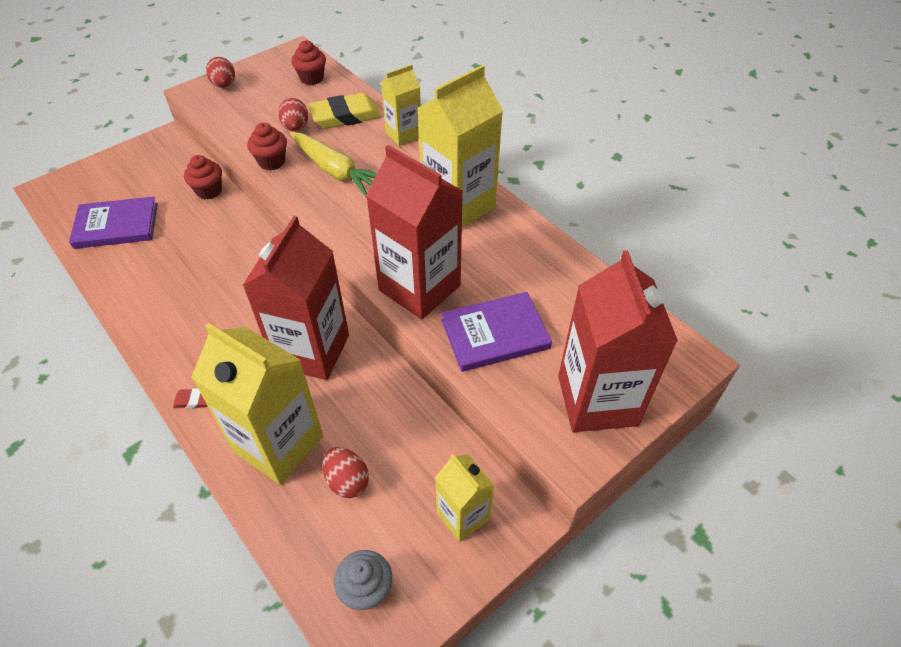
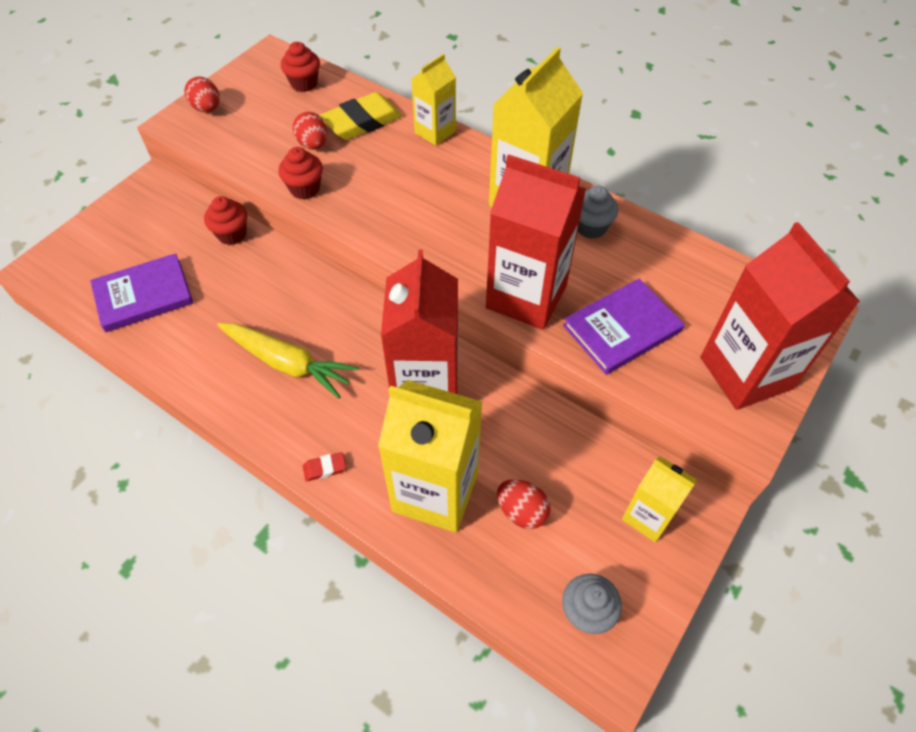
camera: 15 degrees left, 5 degrees up
(336, 171) = (381, 187): yellow carrot -> yellow carrot (288, 363)
(506, 239) = (591, 227): none -> grey cupcake

